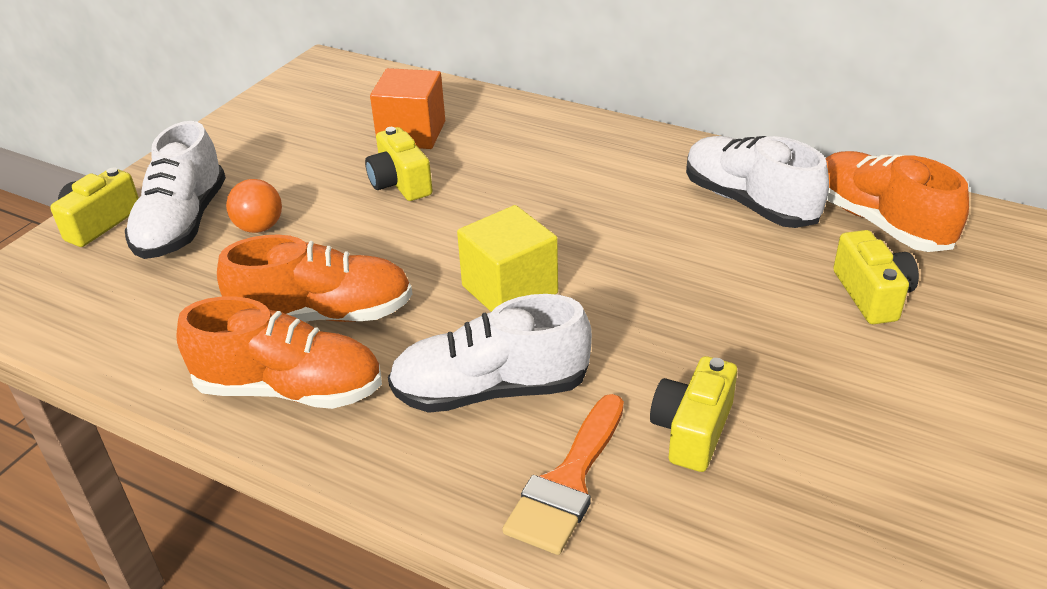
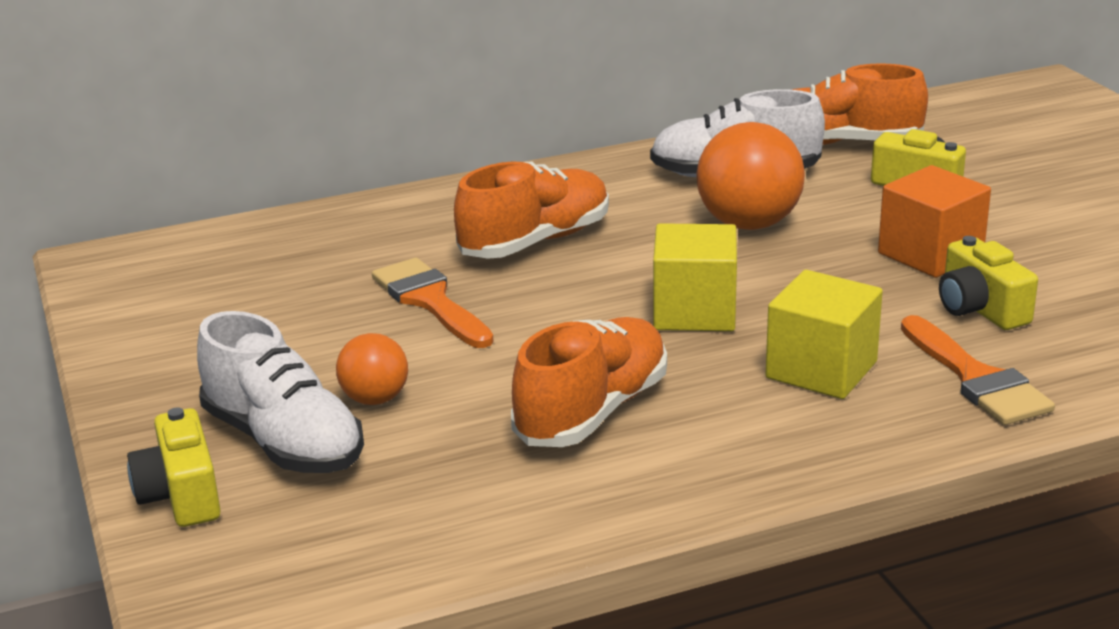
camera: 50 degrees left, 10 degrees down
(290, 389) = (683, 465): orange shoe -> orange shoe (535, 241)
(400, 183) = (430, 301): yellow camera -> orange brush
(411, 133) = (347, 264): orange cube -> orange cube (930, 254)
(490, 390) = (821, 370): white shoe -> yellow cube
(676, 248) = (748, 224): none -> orange ball

